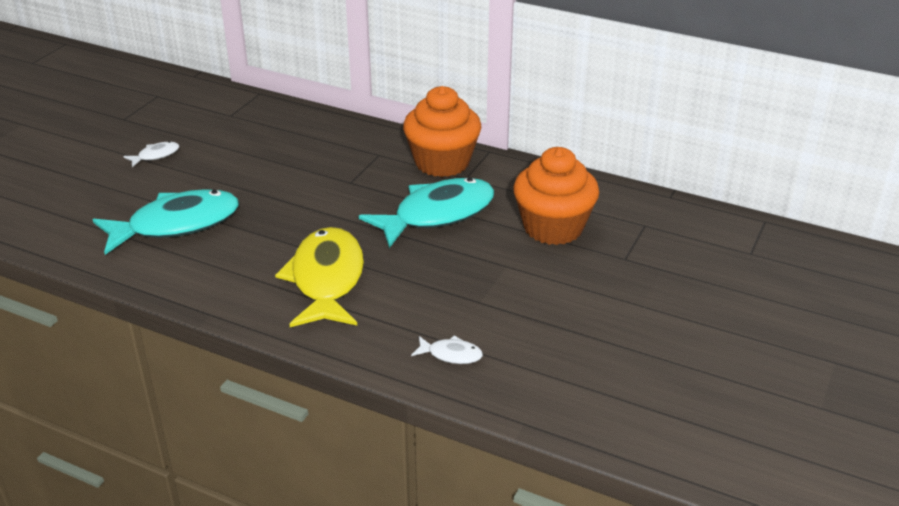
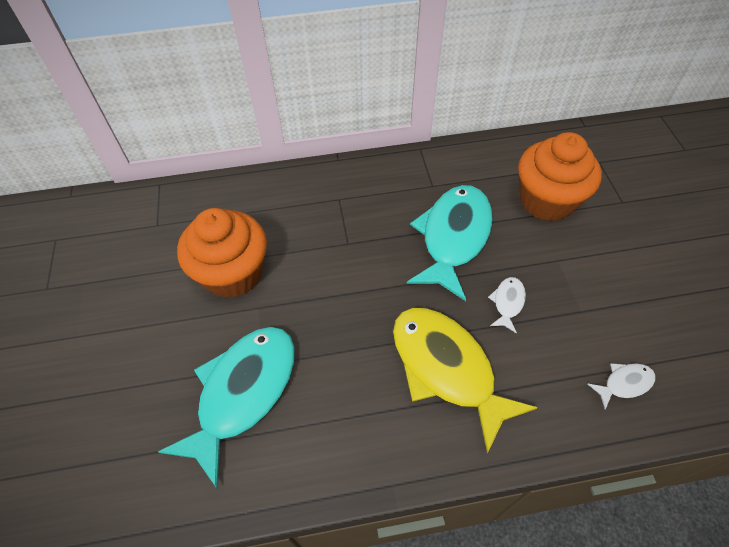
camera: 35 degrees left, 20 degrees up
(155, 155) = (131, 317): white fish -> white fish (507, 303)
(442, 162) = (398, 180): orange cupcake -> orange cupcake (233, 273)

